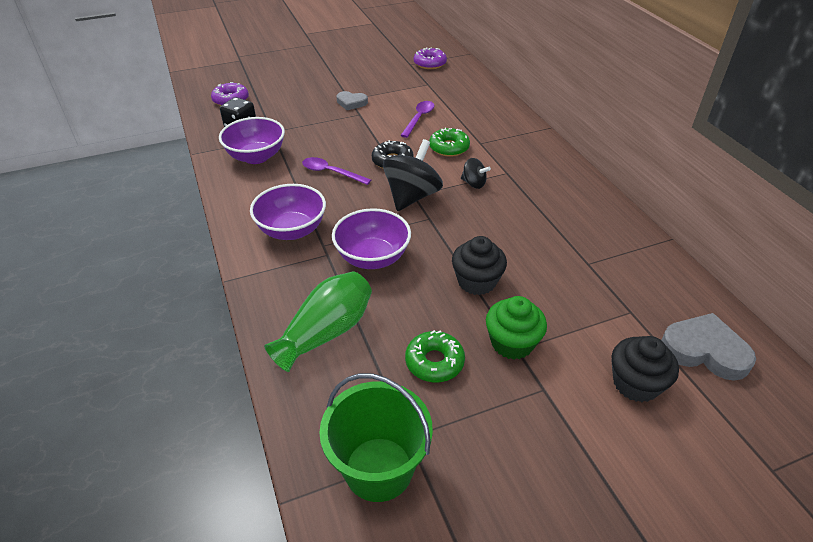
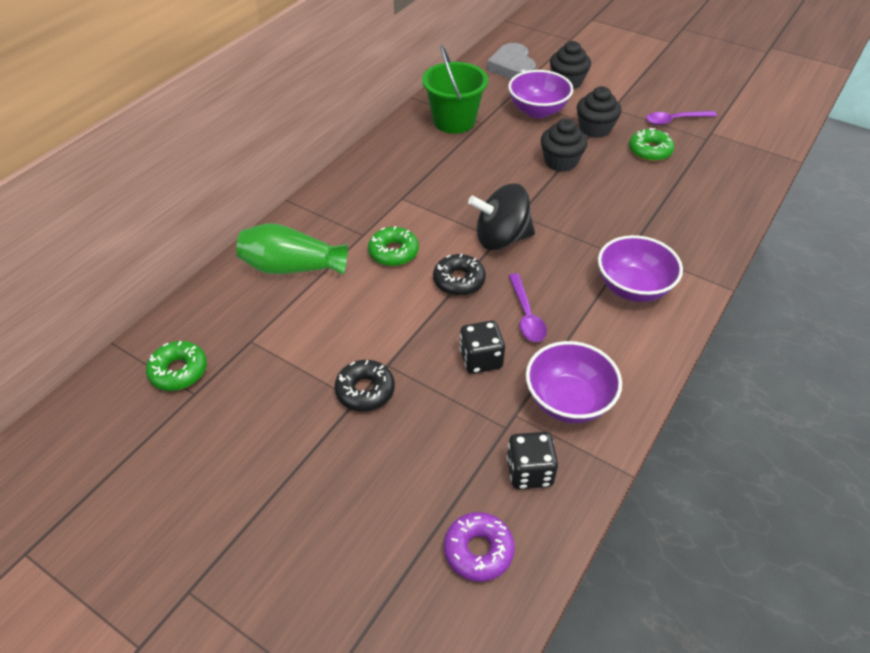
camera: 125 degrees left, 5 degrees up
(322, 142) = (481, 359): none -> black dice
(326, 332) = (694, 205): green vase -> green vase (292, 267)
(351, 103) = (365, 391): grey heart -> black donut
(372, 257) = (602, 221): purple bowl -> purple bowl (538, 111)
(378, 469) = (737, 140): green bucket -> green bucket (454, 121)
(419, 118) = (352, 304): purple spoon -> purple spoon (674, 120)
(430, 63) = (179, 371): purple donut -> green donut
(473, 183) = (440, 210): black spinning top -> none
(512, 343) = (595, 129): green cupcake -> black cupcake

